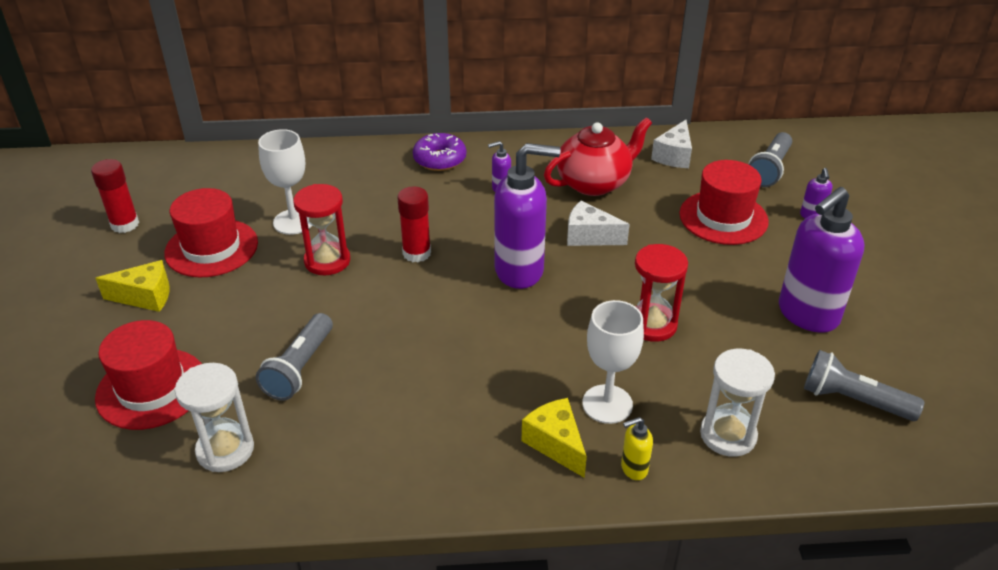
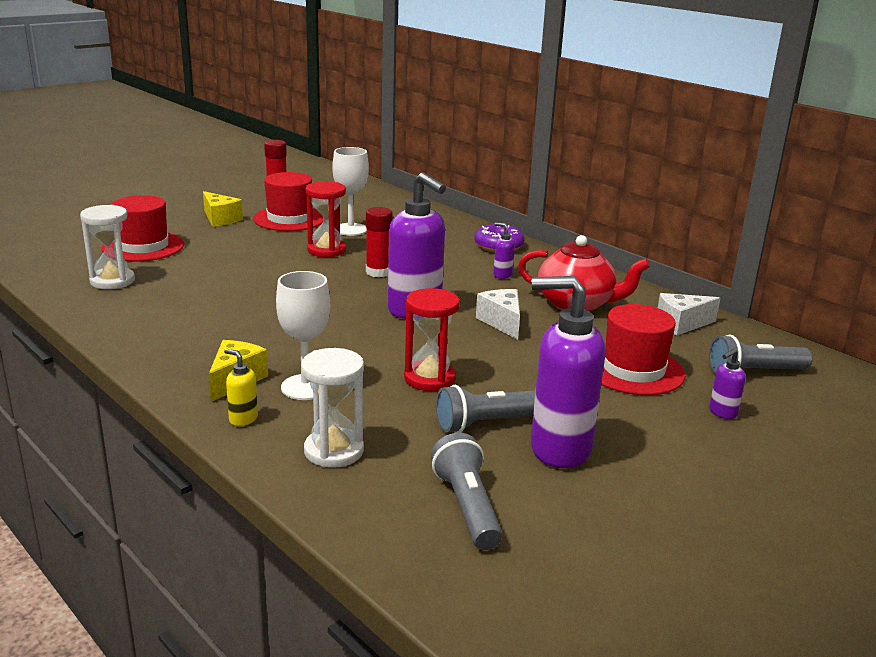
camera: 50 degrees right, 15 degrees down
(299, 368) = (210, 276): grey flashlight -> grey flashlight (487, 423)

